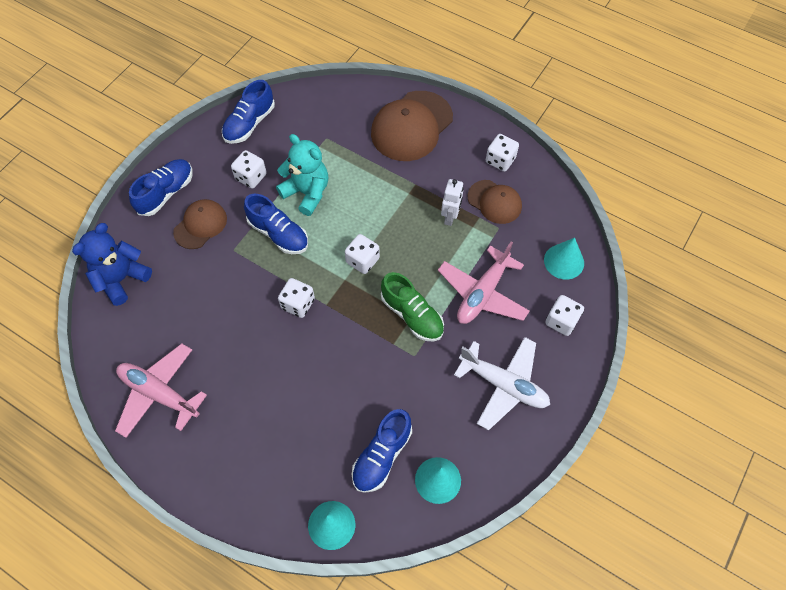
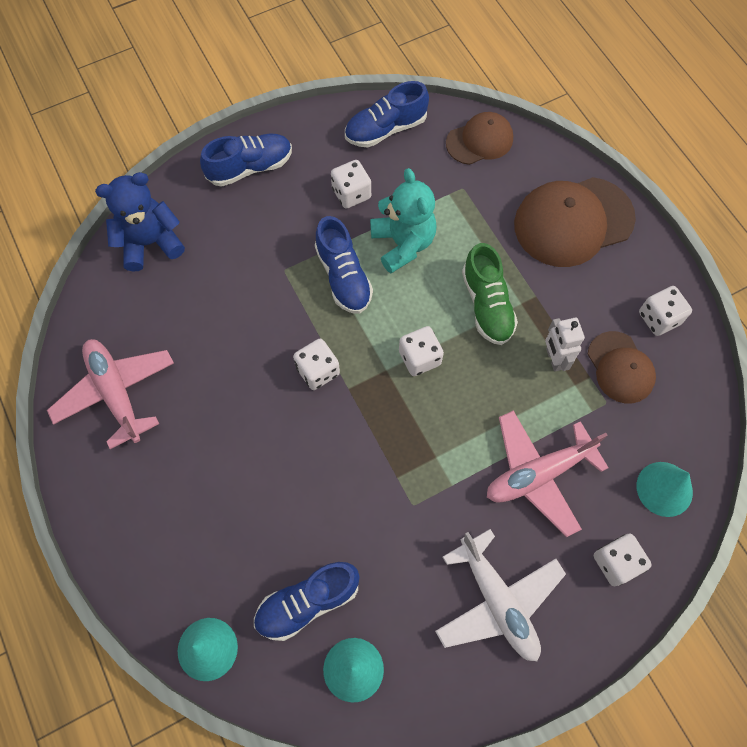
camera: 30 degrees right, 5 degrees up
(200, 225) = (265, 223): brown cap -> brown cap (479, 141)
(412, 315) = (438, 455): green shoe -> green shoe (487, 305)
(450, 217) = (554, 359): white robot -> white robot turned 120 degrees clockwise

